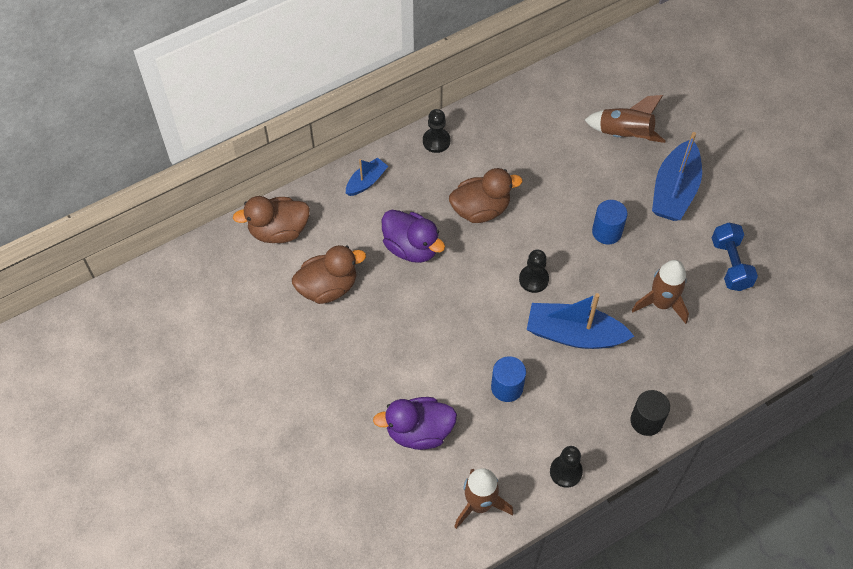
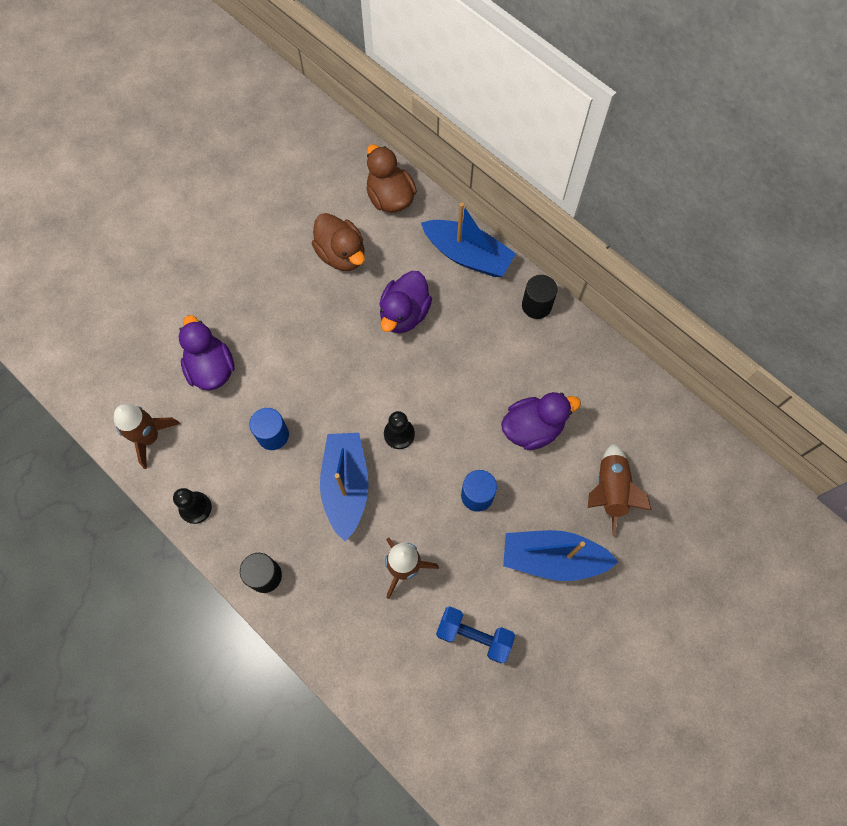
camera: 75 degrees right, 10 degrees up
(366, 181) = (467, 255): blue boat -> blue boat, size x1.86
(436, 141) = (536, 305): black pawn -> black cylinder
(481, 209) = (467, 366): brown duck -> none
(554, 175) = (532, 428): none -> purple duck
(730, 264) = (474, 636): blue dumbbell -> blue dumbbell turned 45 degrees clockwise

